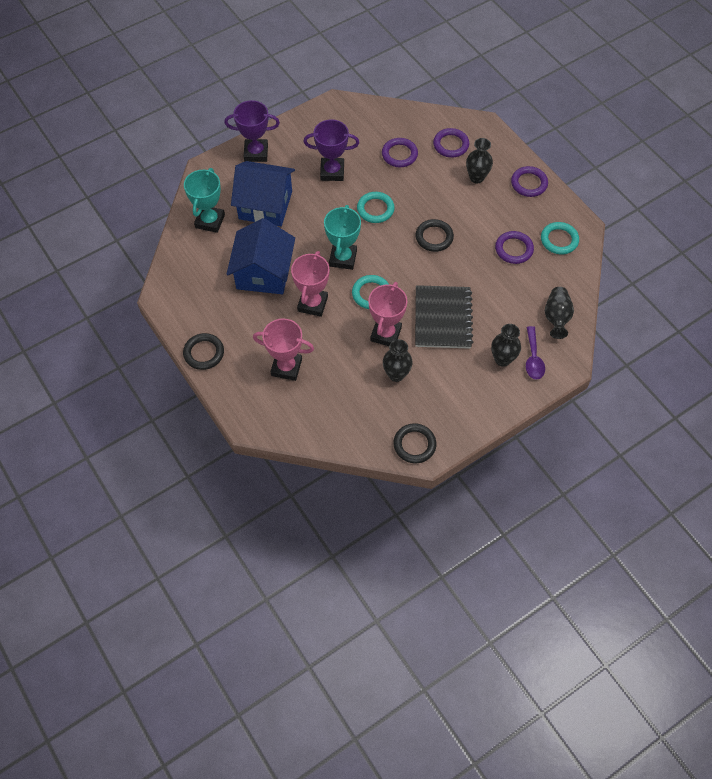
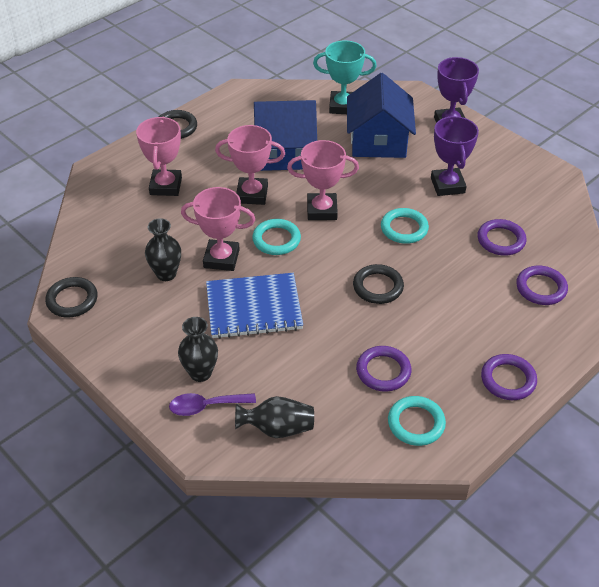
camera: 80 degrees right, 15 degrees down
(343, 258) = (322, 210): turquoise trophy -> pink trophy
(443, 318) = (254, 308): black notebook -> blue notebook
(476, 177) = (494, 320): black vase -> none

